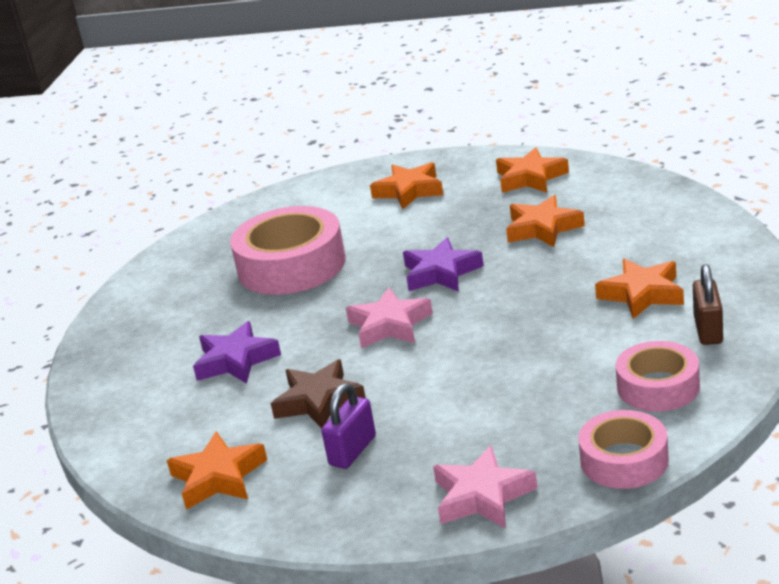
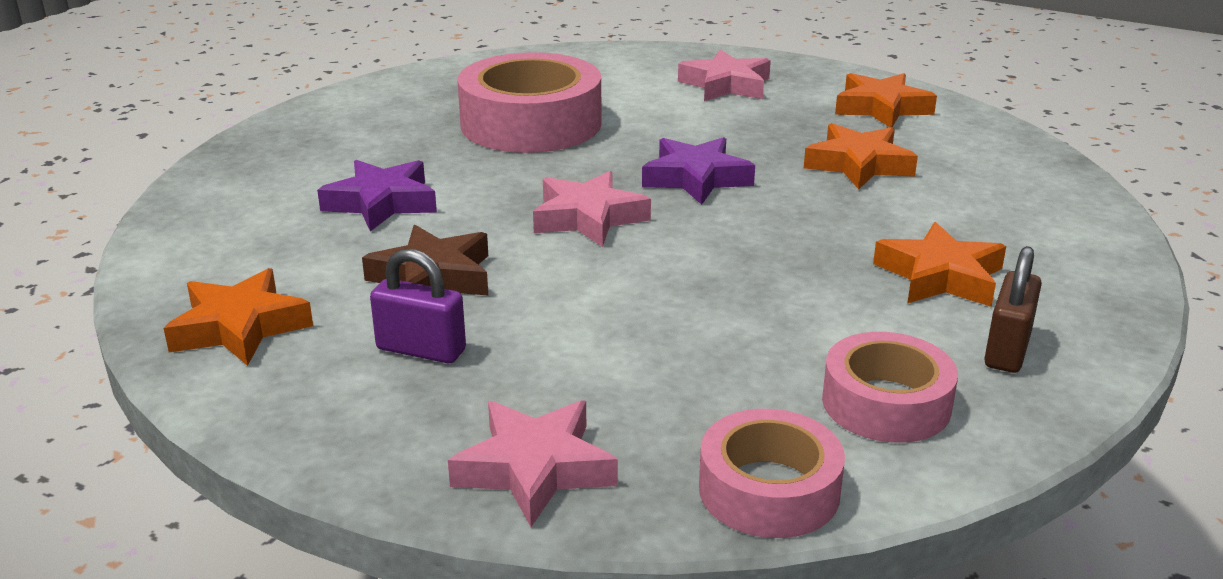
camera: 15 degrees right, 0 degrees up
(352, 451) = (421, 350): purple padlock -> purple padlock turned 60 degrees clockwise
(409, 191) = (726, 85): orange star -> pink star

